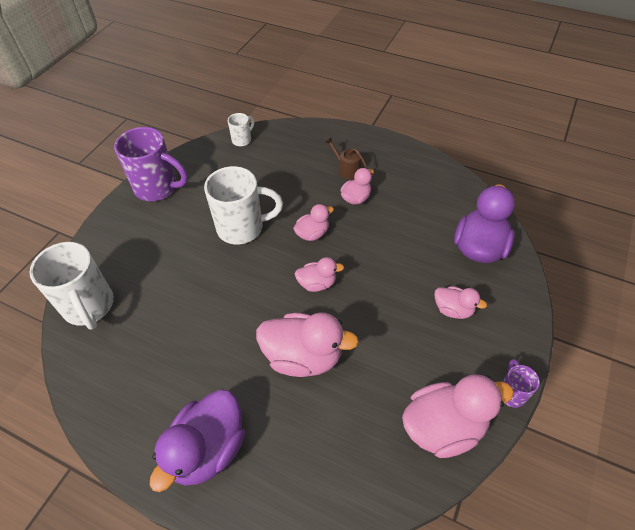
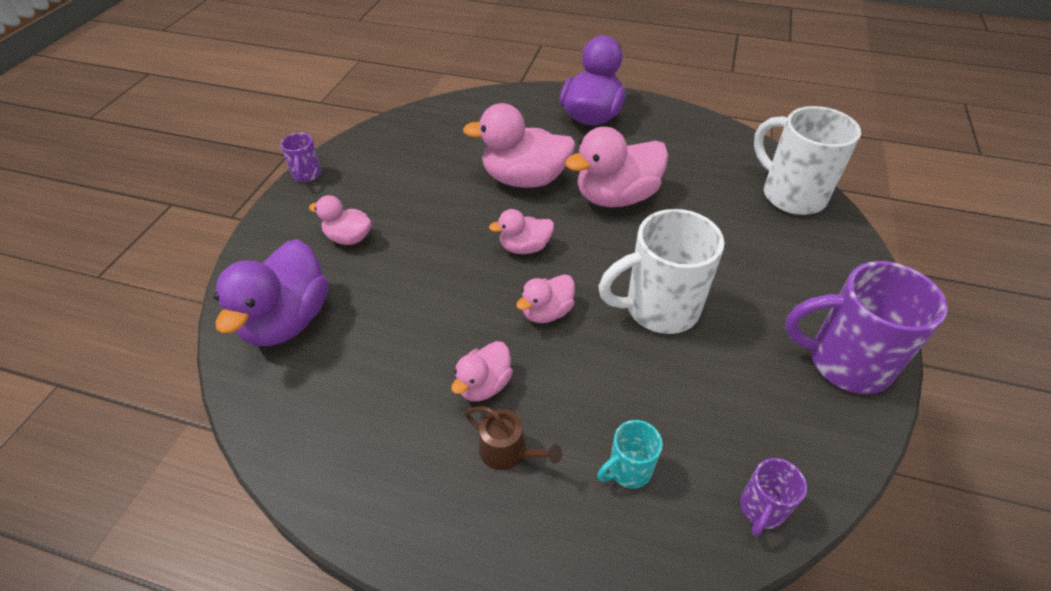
camera: 170 degrees right, 5 degrees down
(242, 140) = (761, 509): white mug -> purple mug
(293, 157) = (628, 470): none -> turquoise mug
(443, 427) = (381, 147): pink duck -> pink duck (616, 197)

